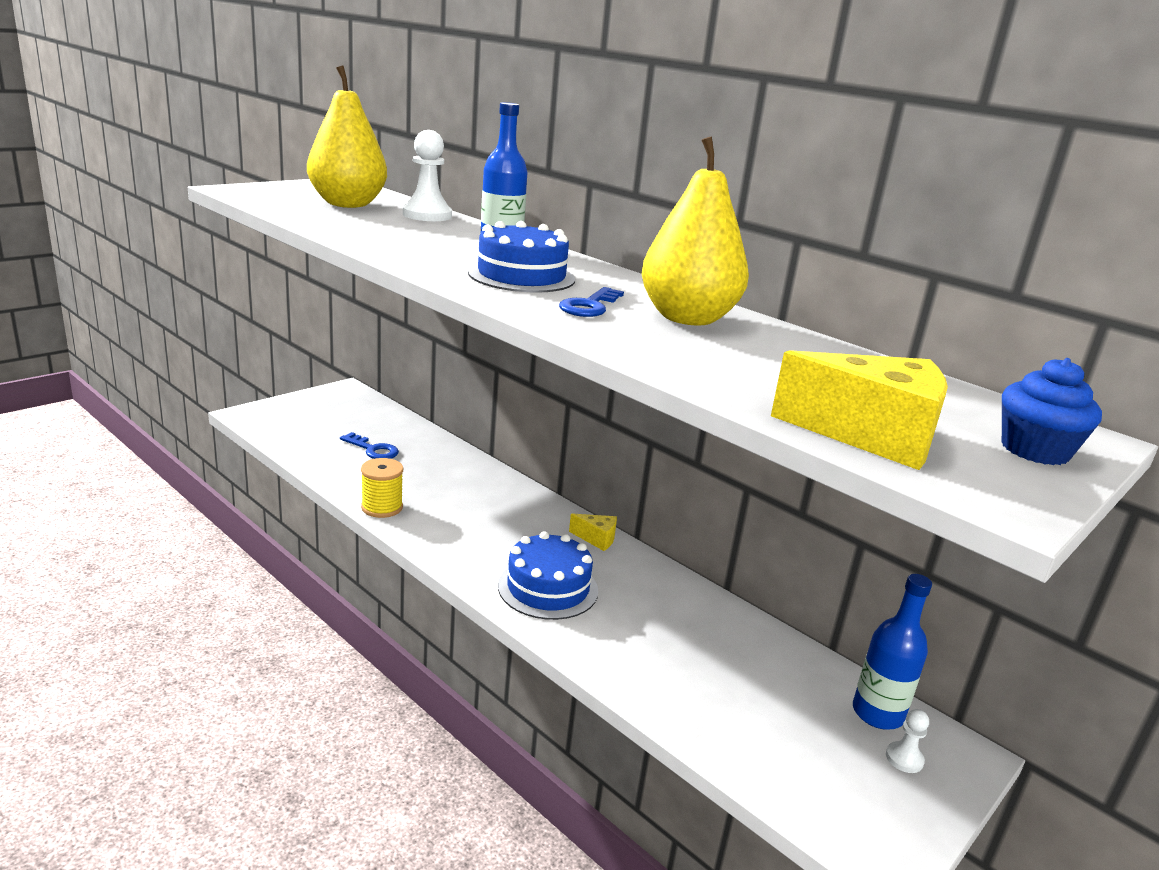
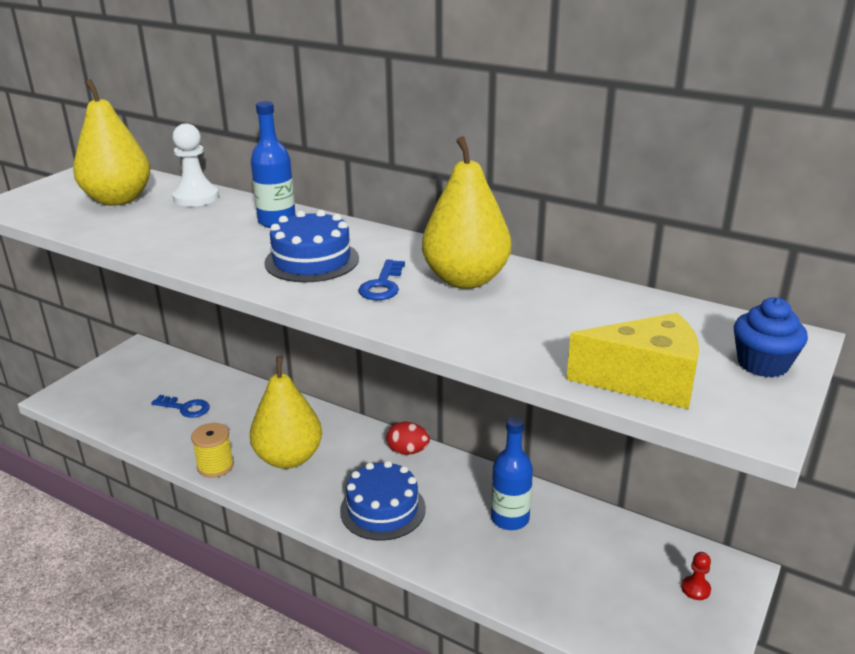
camera: 10 degrees left, 5 degrees up
(463, 517) = (289, 458): none -> yellow pear
(596, 539) = (407, 451): yellow cheese -> red egg
(877, 713) = (667, 555): blue bottle -> blue bottle (510, 518)
(904, 759) = (695, 589): white pawn -> red pawn

